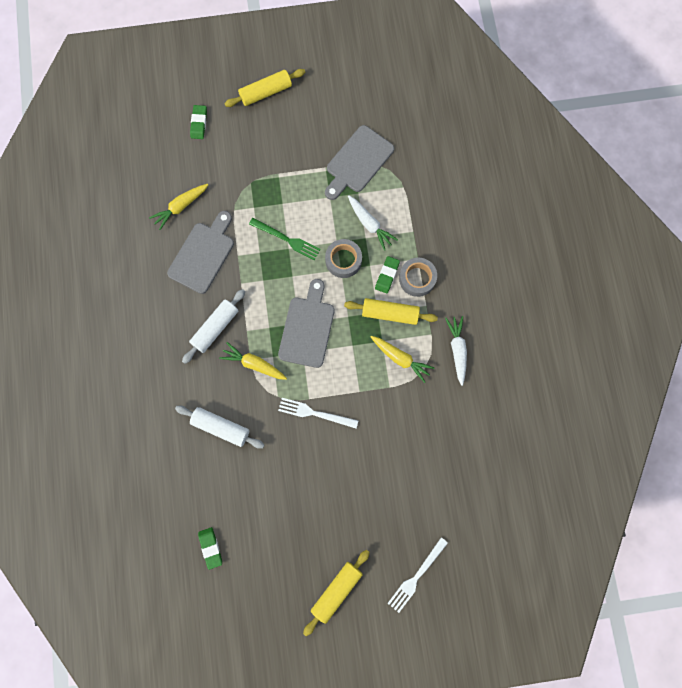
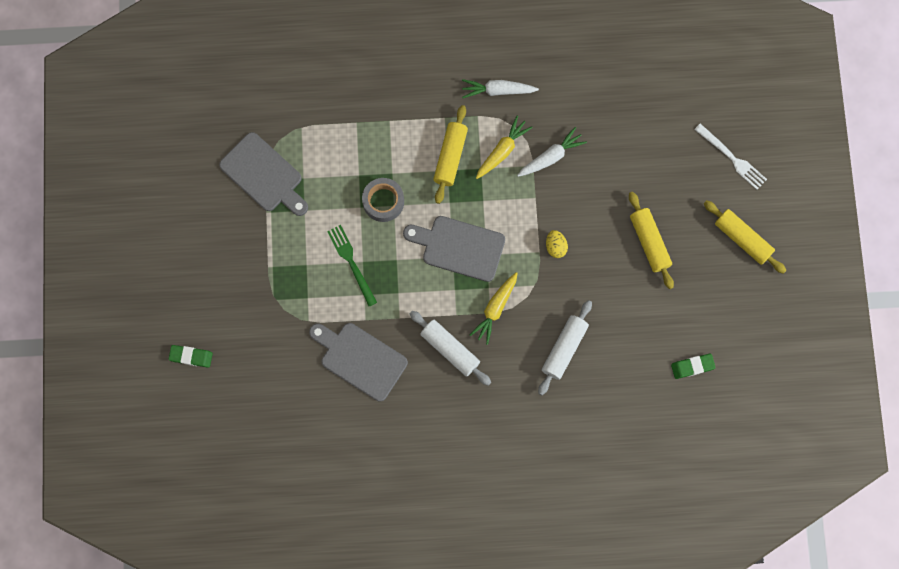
camera: 85 degrees left, 0 degrees up
(180, 207) = (298, 383): yellow carrot -> none
(266, 92) = (160, 274): yellow rolling pin -> yellow rolling pin (649, 242)
(287, 239) = (351, 262): green fork -> green fork turned 60 degrees counterclockwise
(315, 413) = (555, 247): white fork -> yellow egg
(370, 224) = (343, 169): white carrot -> white carrot (551, 157)
(387, 275) = (406, 156): green eraser -> none
(417, 279) = (413, 124): grey tape -> none

